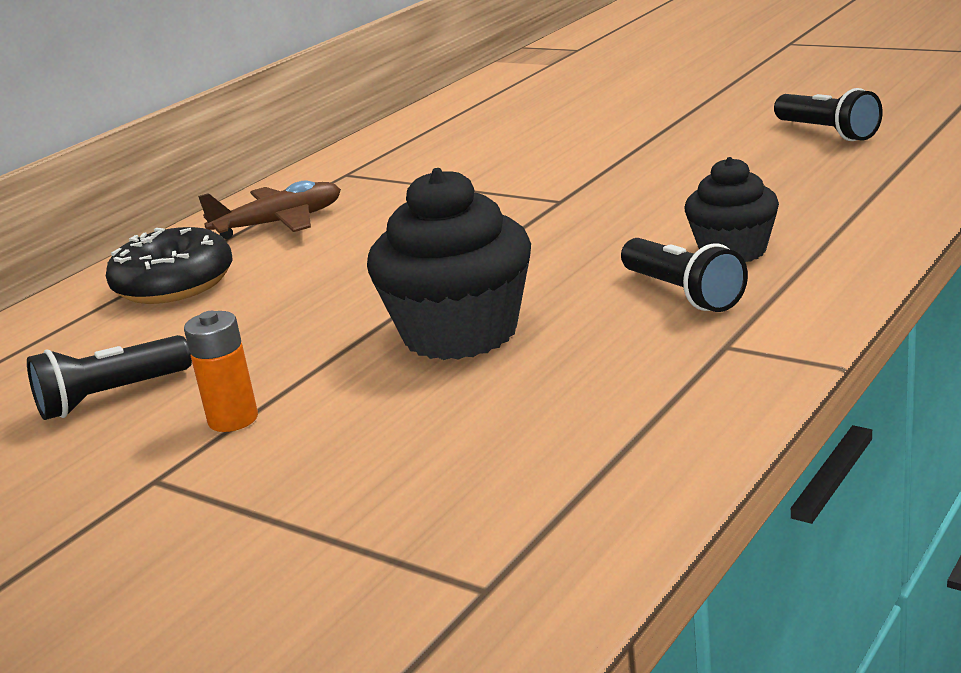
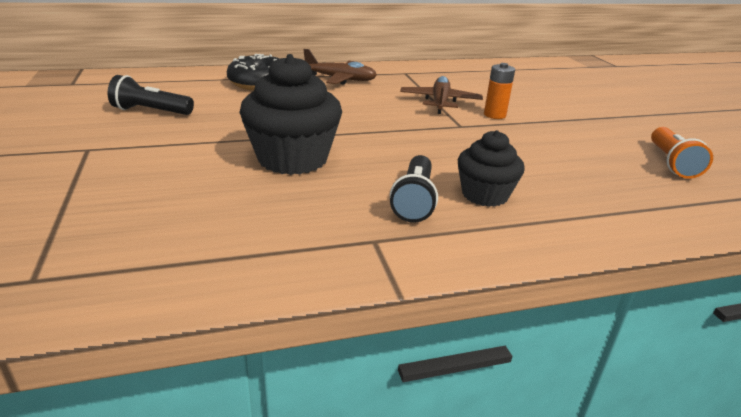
camera: 35 degrees right, 5 degrees up
(233, 419) = (155, 143): orange battery -> orange battery (494, 115)
(476, 187) = (440, 102): none -> brown plane
(827, 132) = (671, 163): black flashlight -> orange flashlight

